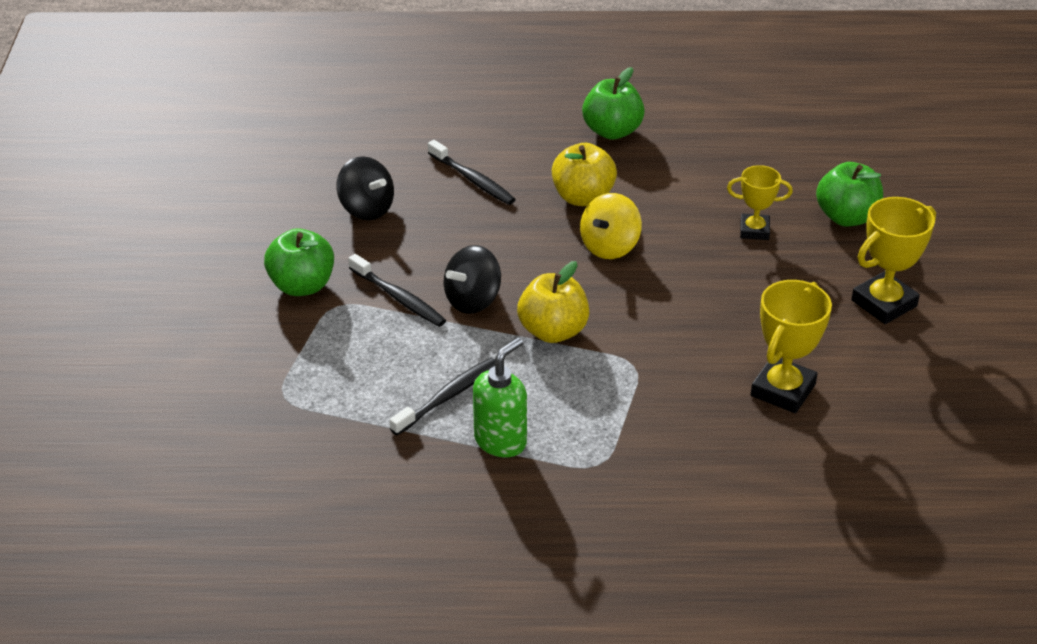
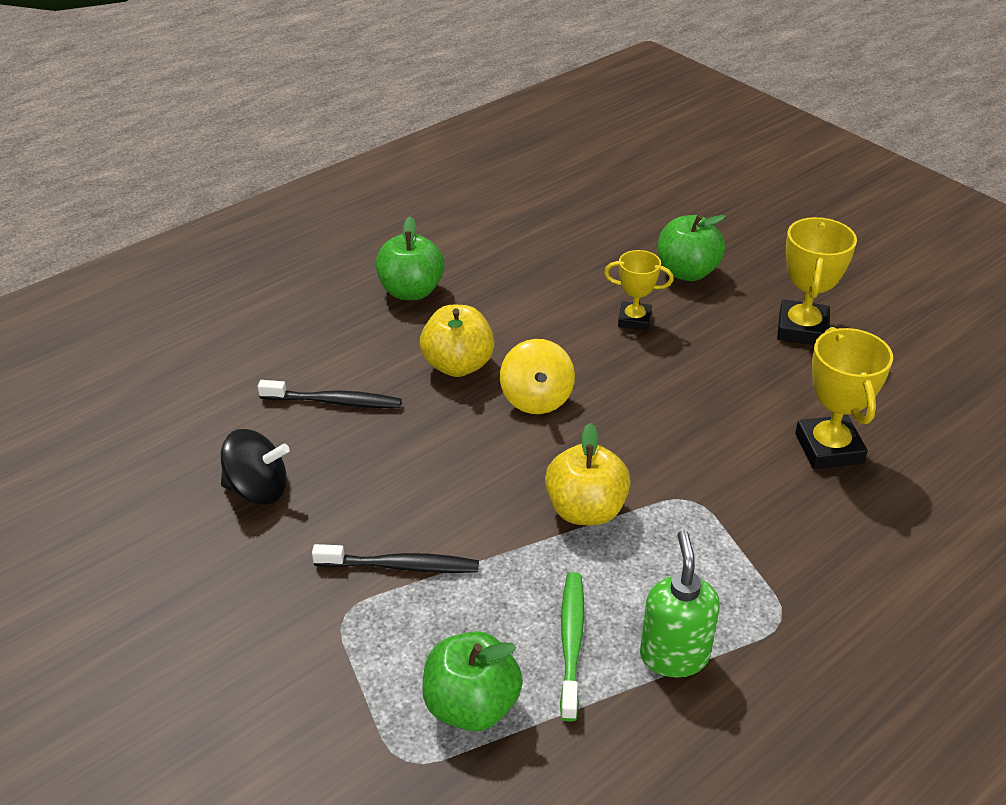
camera: 40 degrees left, 0 degrees up
(302, 286) = (281, 615): green apple -> green apple (471, 706)
(447, 396) = (571, 642): black toothbrush -> green toothbrush
(473, 300) = (476, 524): black spinning top -> none
(754, 230) = (634, 320): yellow trophy -> yellow trophy turned 45 degrees clockwise

